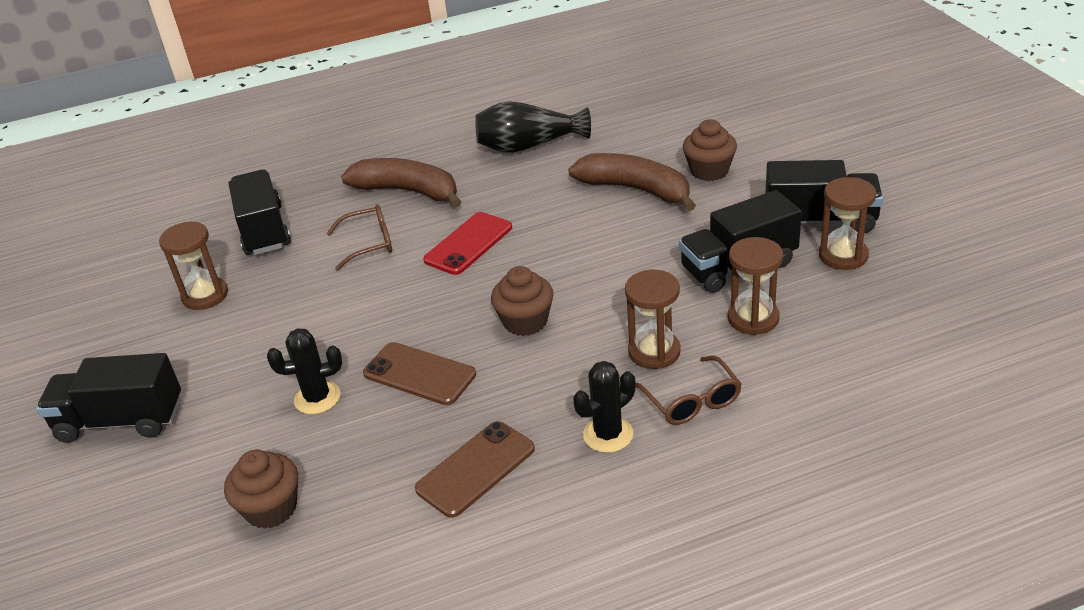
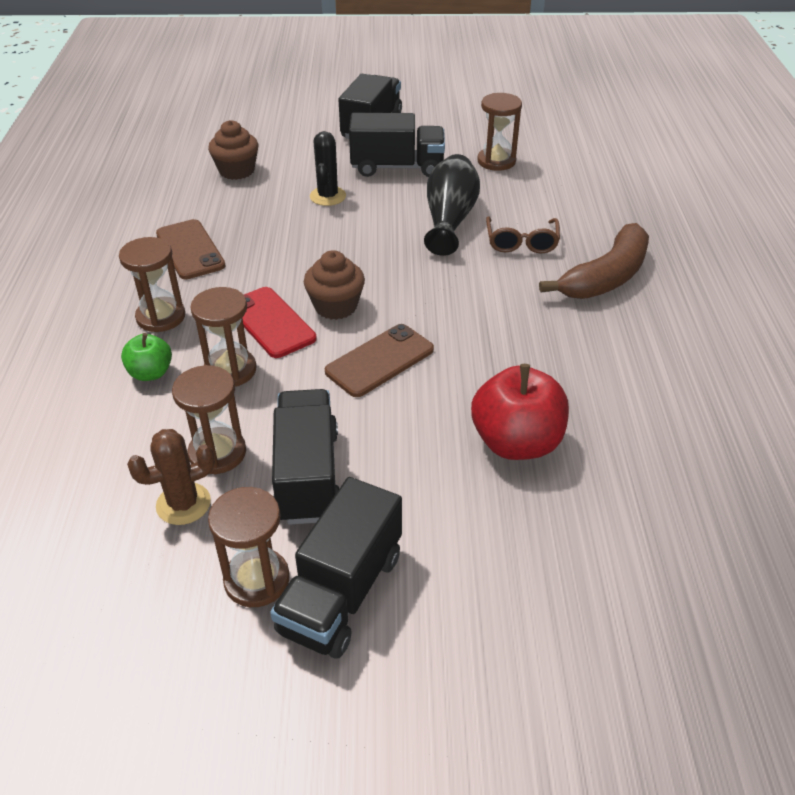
camera: 105 degrees right, 5 degrees up
(264, 230) = (579, 192): black truck -> black truck (397, 167)
(419, 374) = (315, 242): brown phone -> brown phone (379, 360)
(468, 244) = (483, 298): red phone -> red phone (271, 322)
(529, 146) = (667, 380): black vase -> black vase (449, 219)
(608, 435) = (161, 317): black cactus -> brown hourglass
(636, 189) = (516, 442): brown banana -> red apple
(692, 401) = (151, 373): brown glasses -> green apple
(709, 171) = (524, 526): brown cupcake -> none
(814, 314) = (183, 504): none -> brown cactus

